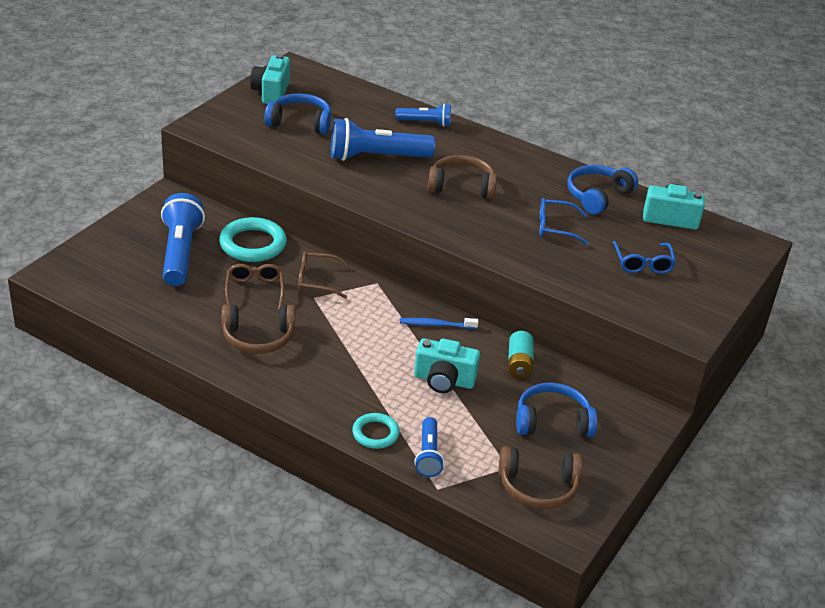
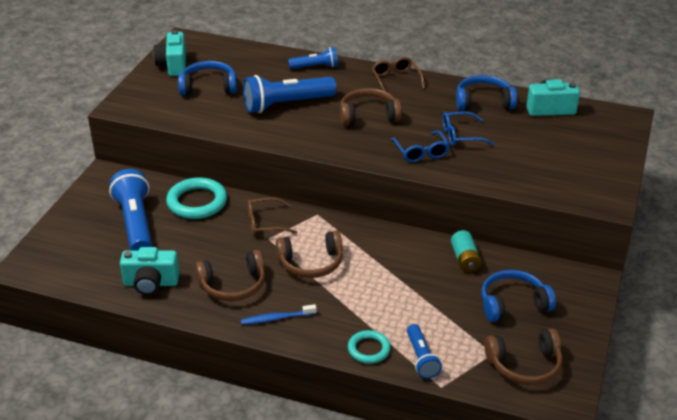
camera: 10 degrees left, 0 degrees up
(254, 290) = (214, 243): brown glasses -> brown glasses (395, 80)
(349, 332) = (311, 263): none -> brown headphones
(436, 325) = (382, 240): blue toothbrush -> blue toothbrush (276, 318)
(444, 380) = (408, 288): turquoise camera -> turquoise camera (151, 283)
(597, 196) = (483, 102): blue headphones -> blue headphones turned 60 degrees clockwise
(643, 263) = (545, 152): blue glasses -> blue glasses (421, 152)

